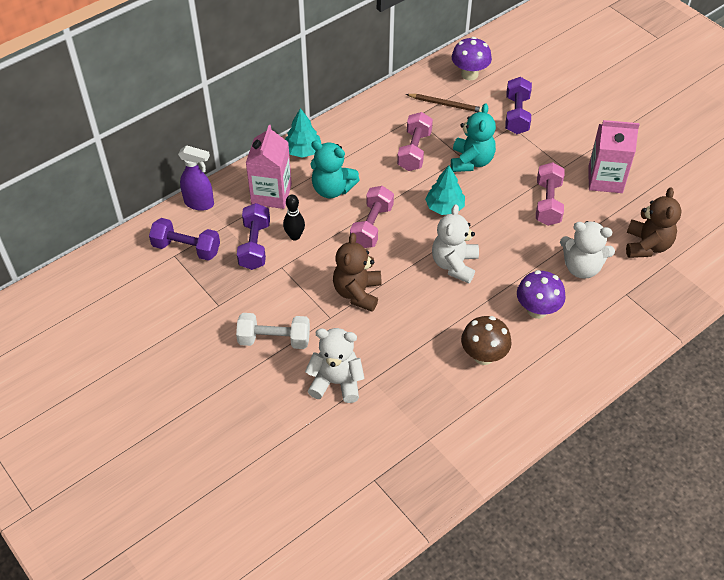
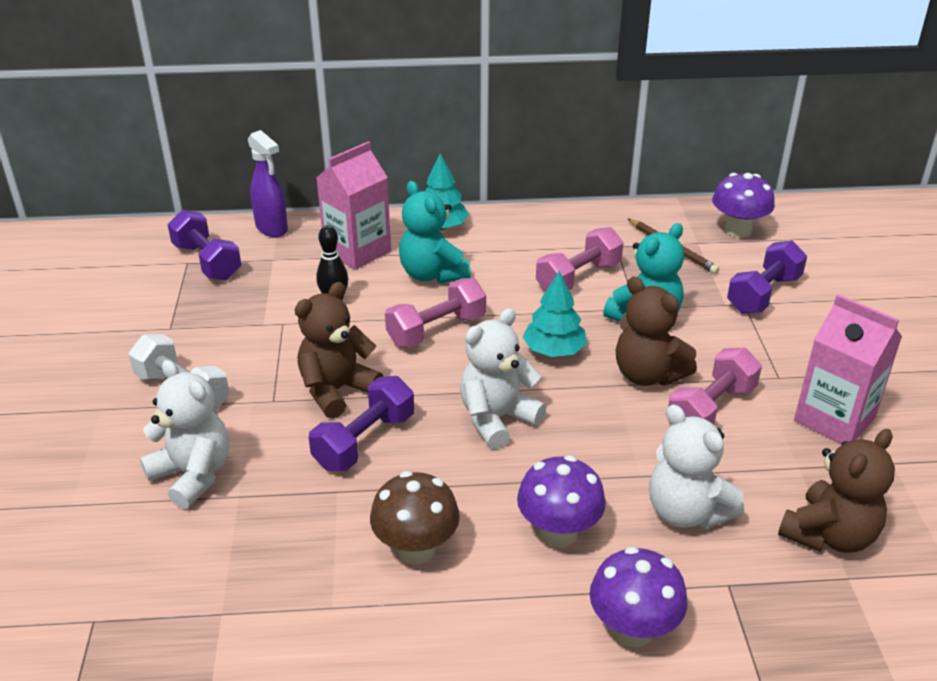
camera: 35 degrees right, 15 degrees down
(254, 245) = (279, 290): purple dumbbell -> purple dumbbell (364, 441)
(502, 198) = (647, 375): none -> brown teddy bear
(606, 338) = (633, 629): none -> purple mushroom

